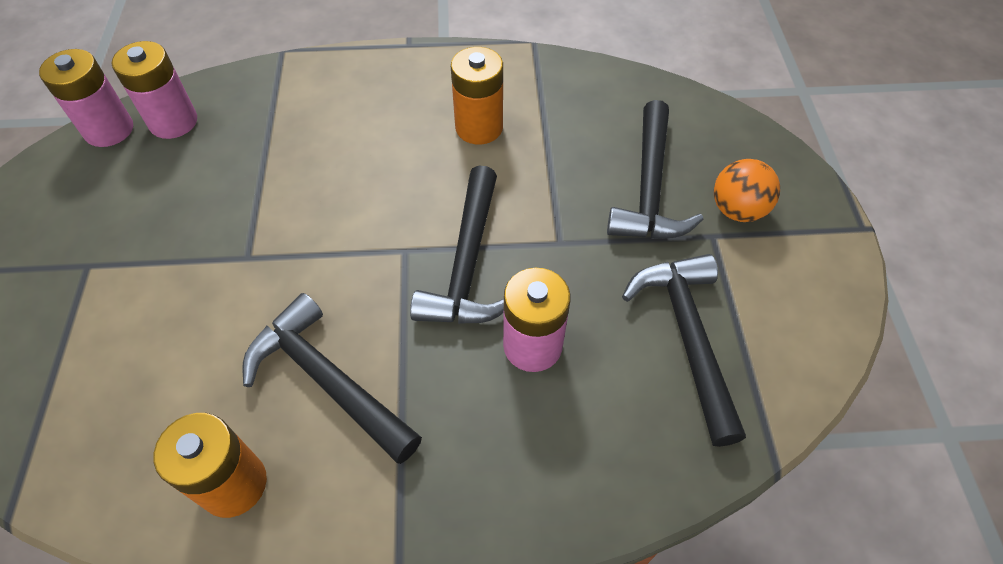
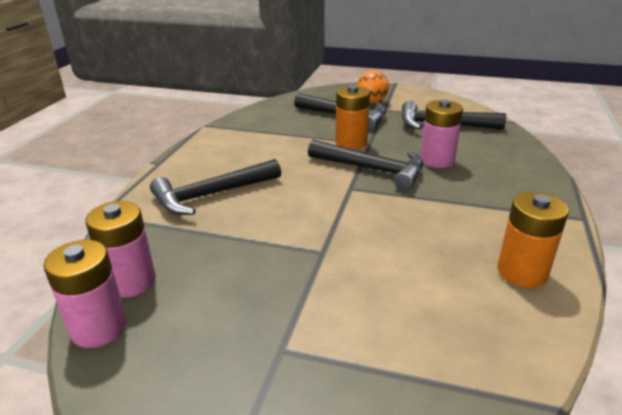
camera: 70 degrees left, 25 degrees down
(327, 380) = (445, 227): black hammer -> black hammer (211, 195)
(479, 127) = (263, 151): orange battery -> orange battery (351, 142)

